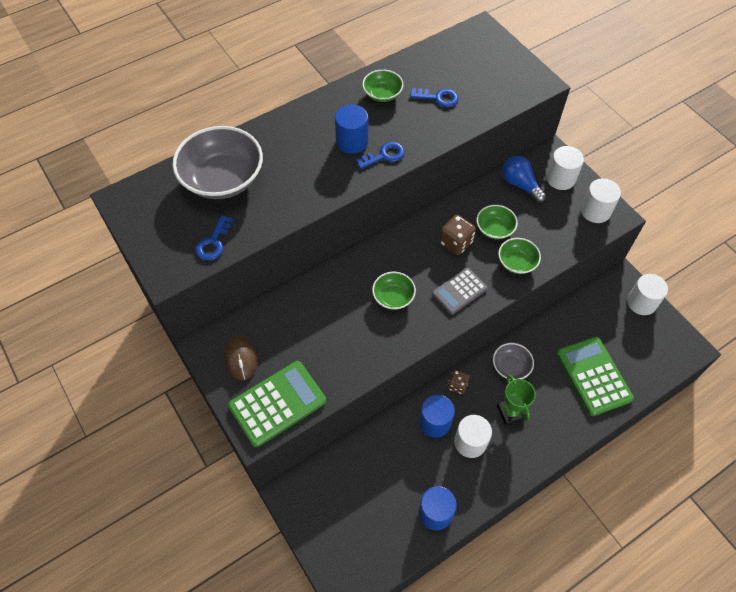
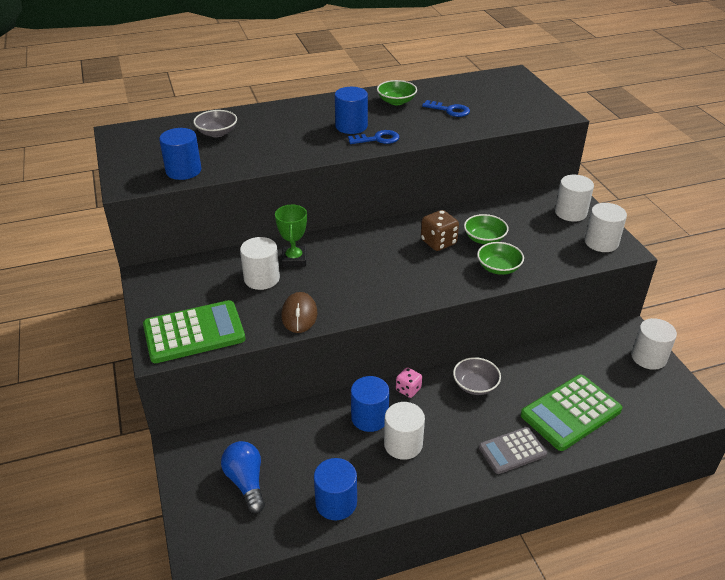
camera: 15 degrees right, 20 degrees down
(213, 242) = (183, 171): blue key -> blue cylinder
(223, 179) = (217, 133): grey bowl -> grey bowl, size x0.50
(240, 358) = (176, 291): brown mouse -> brown mouse (299, 315)
(313, 324) = (262, 278): none -> white cylinder
(393, 297) = (354, 272): green bowl -> none
(457, 385) = (408, 389): brown dice -> pink dice
(459, 291) = (426, 279): grey calculator -> grey calculator (512, 451)
(510, 412) = (460, 426): green trophy -> green trophy (294, 259)
(520, 184) = (525, 211): blue light bulb -> blue light bulb (246, 482)
(593, 376) = (570, 413): green calculator -> green calculator turned 120 degrees counterclockwise

